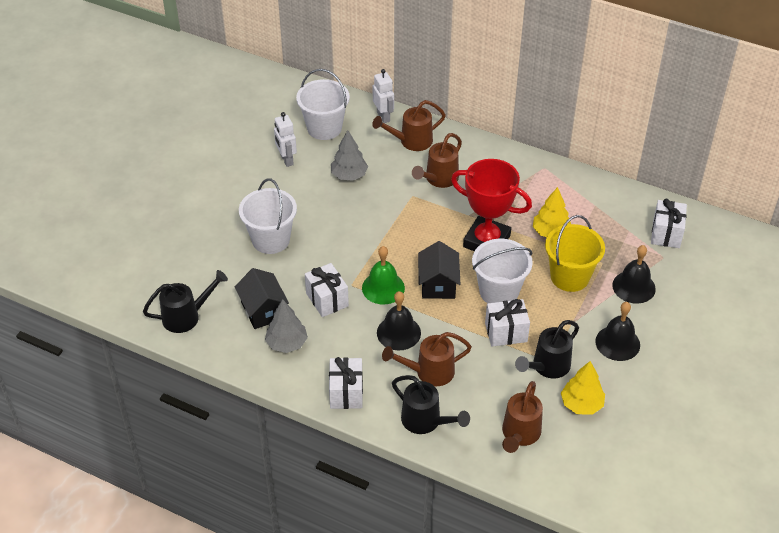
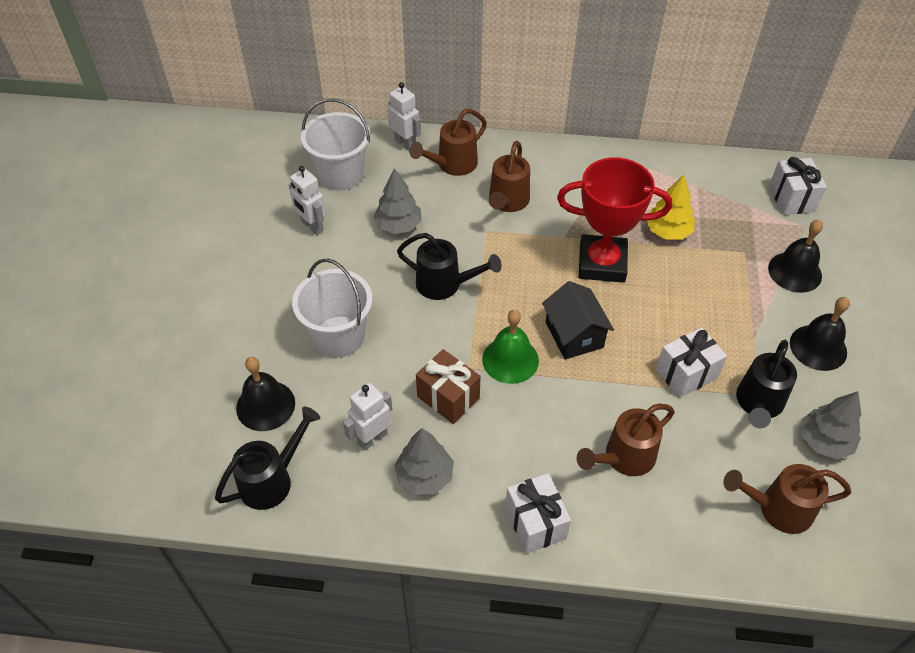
camera: 20 degrees left, 5 degrees up
(263, 310) = (372, 438): black house -> white robot
(327, 299) = (448, 397): white gift -> brown gift
(398, 332) = (559, 415): black bell -> black bell (265, 405)
(426, 421) = (656, 530): black watering can -> black watering can (445, 284)
(499, 291) = (650, 323): white bucket -> none
(519, 435) = (777, 509): brown watering can -> brown watering can turned 90 degrees clockwise
(569, 277) = (719, 280): yellow bucket -> none
(581, 404) = (824, 441): yellow tree -> grey tree

